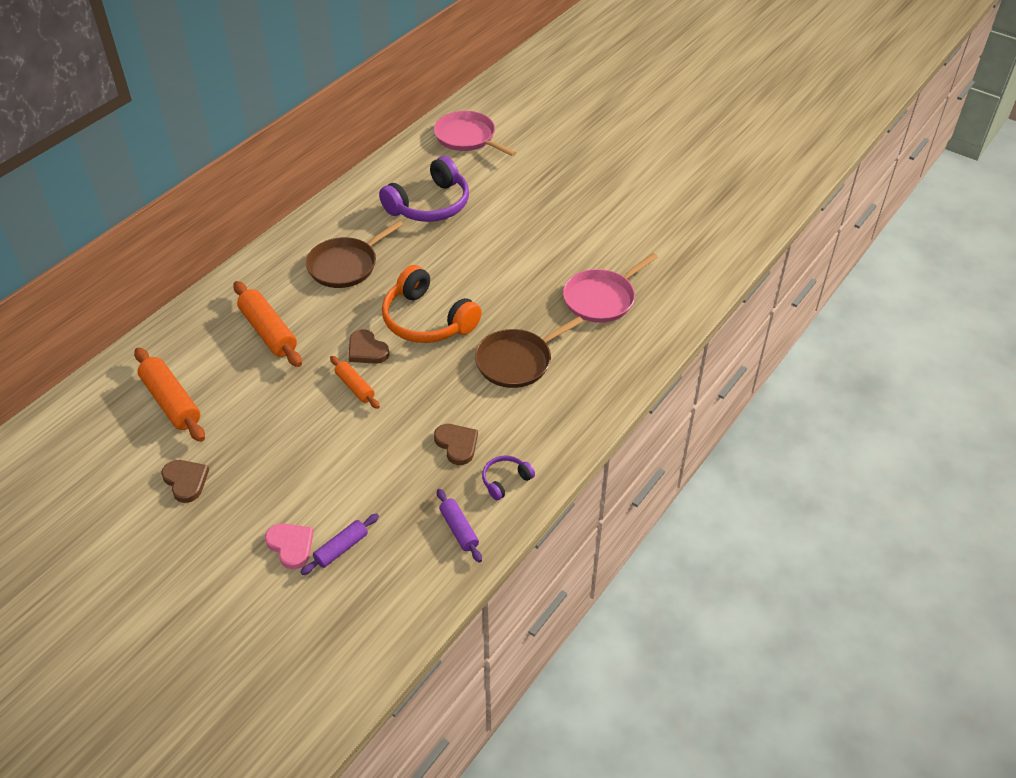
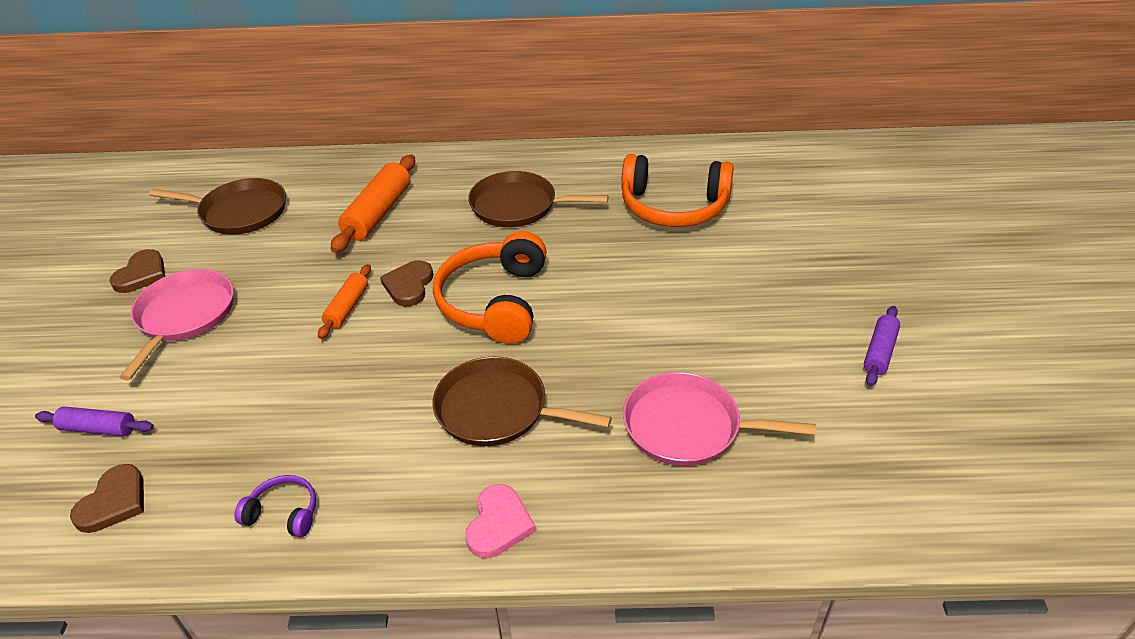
camera: 55 degrees right, 5 degrees down
(171, 402) = (240, 212): orange rolling pin -> brown pan
(291, 546) = (86, 389): pink heart -> pink heart (499, 524)
(430, 205) = (673, 207): purple headphones -> orange headphones
(457, 444) = (316, 434): brown heart -> brown heart (114, 502)
(459, 529) = (175, 514): purple rolling pin -> purple rolling pin (879, 352)
(467, 137) = (812, 173): pink pan -> pink pan (184, 316)

